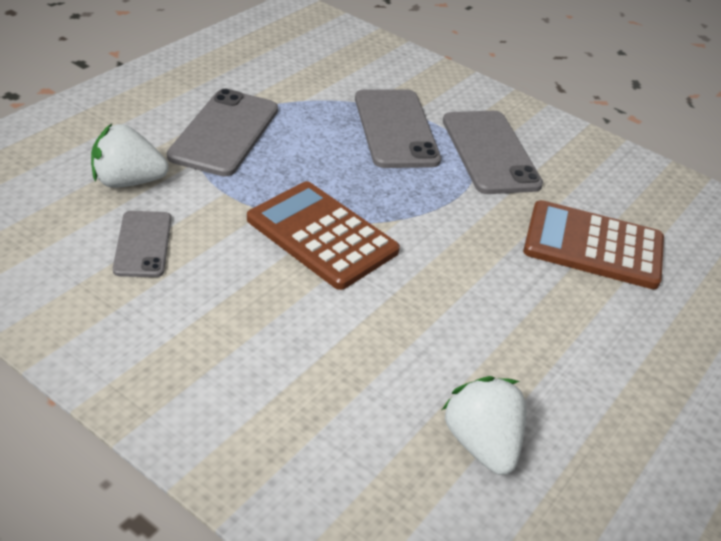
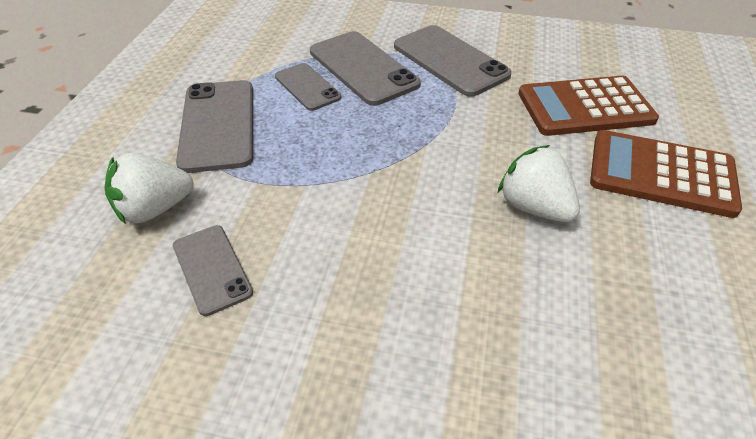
camera: 20 degrees left, 5 degrees up
(322, 235) = (373, 187): brown calculator -> brown calculator (661, 174)
(328, 128) = (307, 87): none -> grey phone
(481, 444) = (655, 327): white strawberry -> white strawberry (534, 207)

